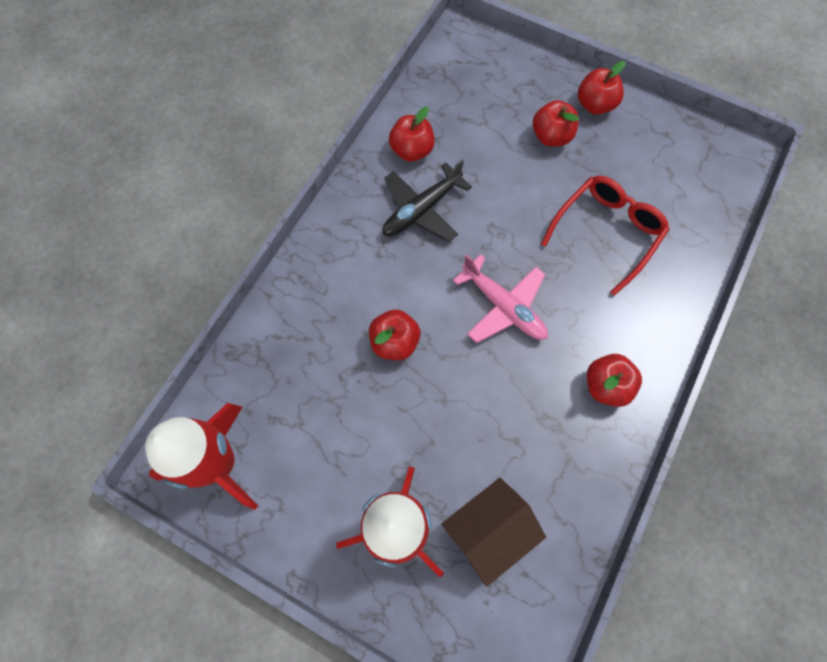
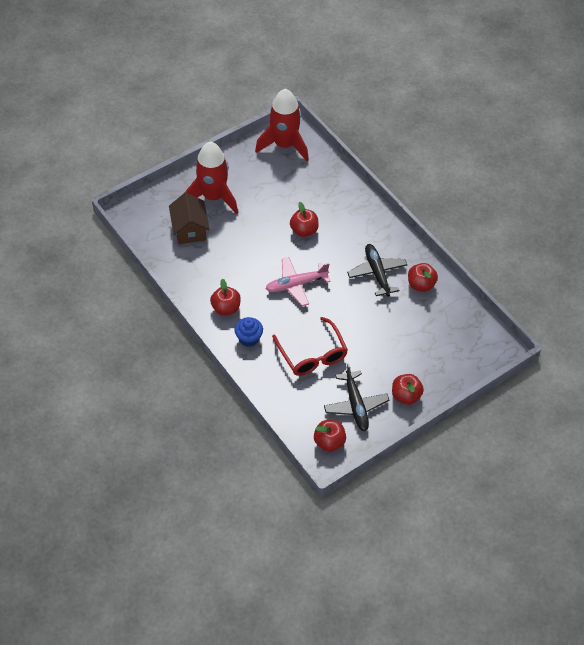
camera: 115 degrees right, 15 degrees down
(551, 136) = (394, 360): red apple -> red apple (329, 442)
(636, 326) = (249, 338): none -> blue cupcake
(646, 151) = (355, 405): none -> black plane

